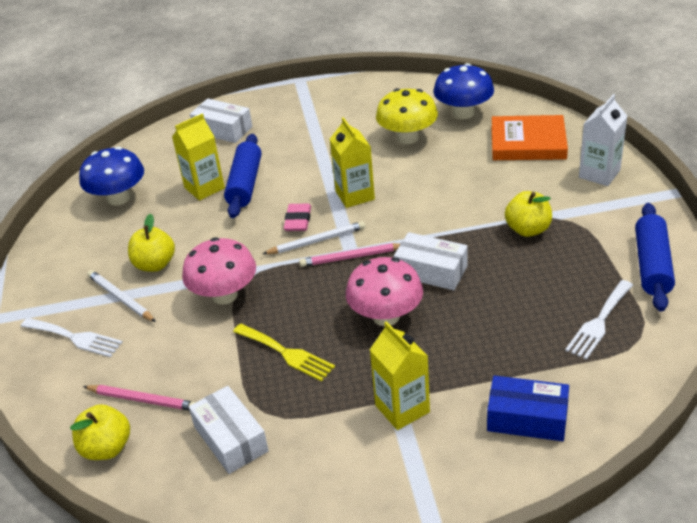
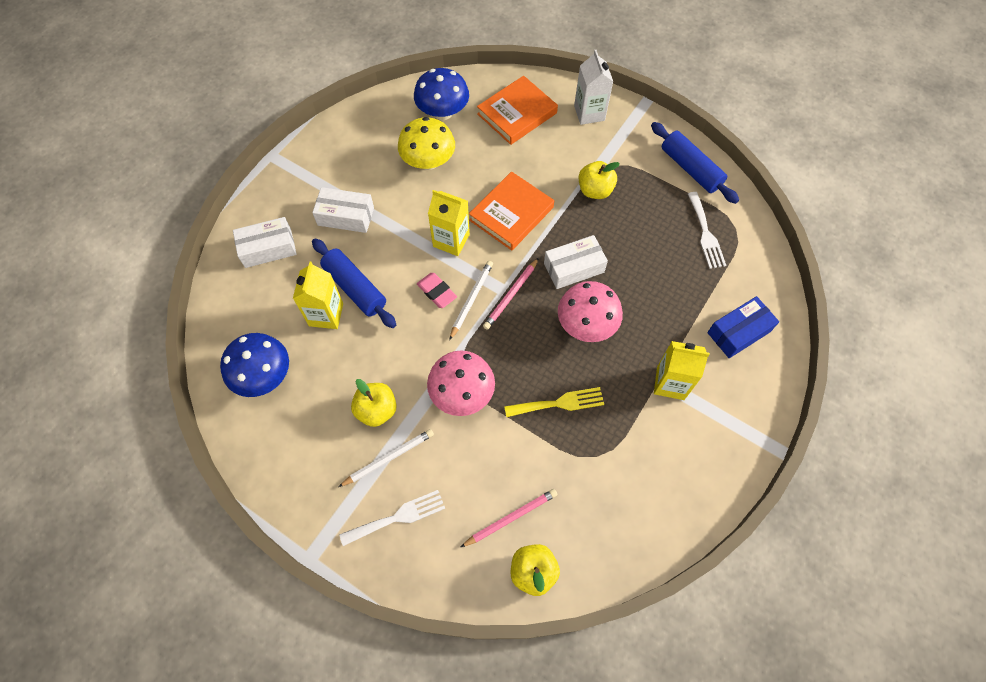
camera: 50 degrees left, 25 degrees up
(121, 298) = (388, 458): white pencil -> white pencil turned 150 degrees clockwise
(231, 439) = (600, 492): white box -> white box (346, 216)
(428, 205) = (511, 214): none -> orange book

